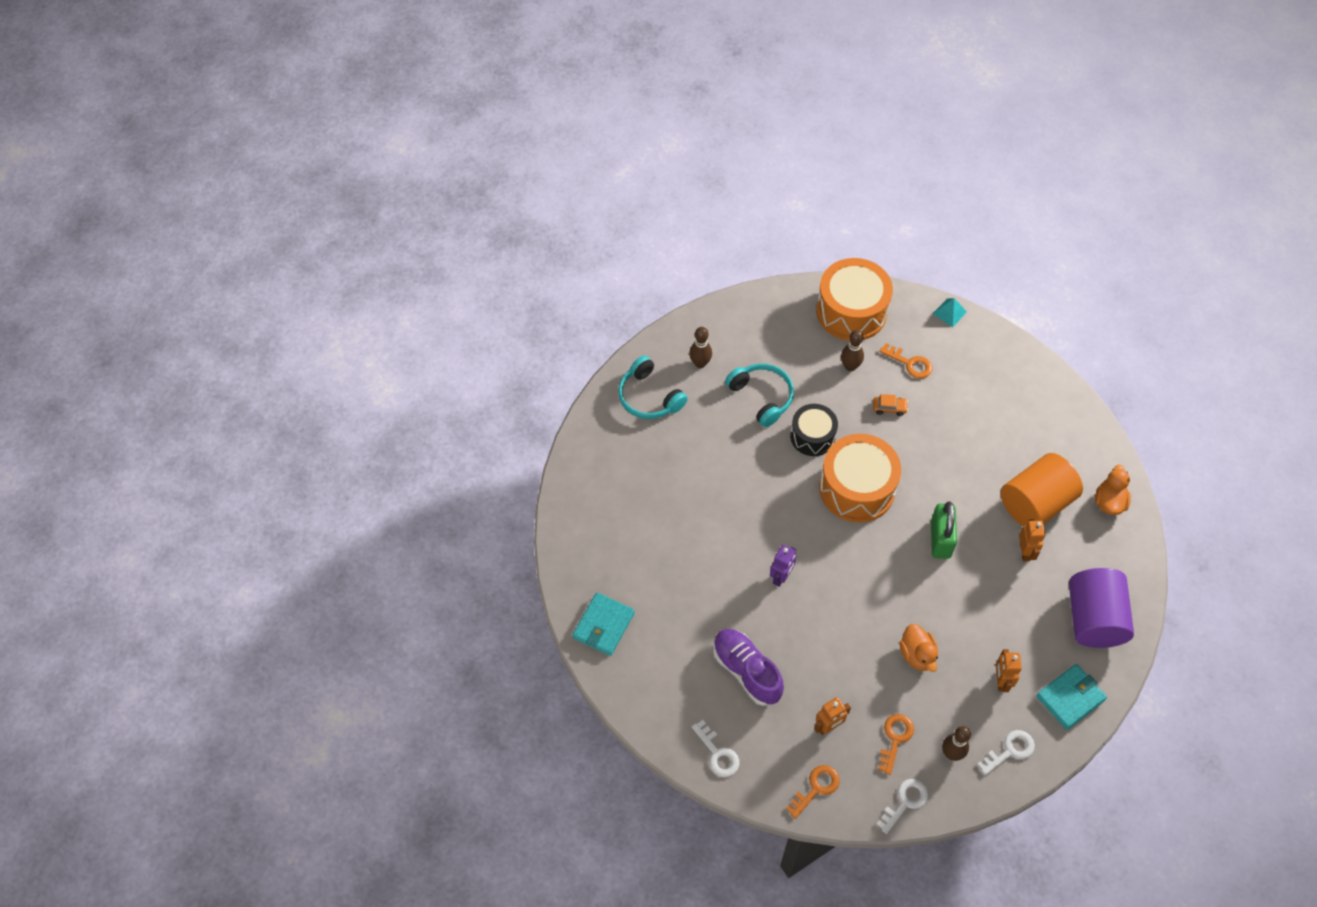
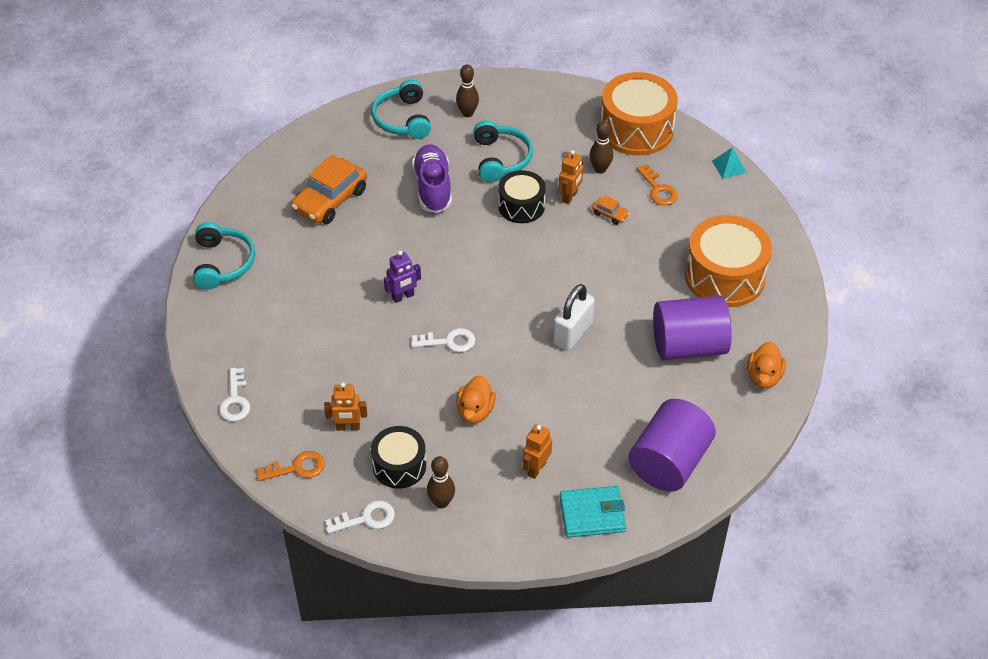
camera: 30 degrees right, 10 degrees down
(603, 625) = (222, 263): turquoise wallet -> turquoise headphones
(648, 512) = (330, 200): none -> orange car
(746, 671) = (313, 352): purple shoe -> purple shoe (433, 188)
(857, 488) = (528, 261): orange drum -> orange drum (724, 276)
(895, 739) = (399, 465): orange key -> black drum
(940, 539) = (572, 333): green padlock -> white padlock
(1010, 751) = (498, 527): white key -> white key (448, 342)
(1025, 552) = (646, 379): orange robot -> orange robot (570, 197)
(1035, 503) = (688, 346): orange cylinder -> purple cylinder
(1109, 502) = (763, 377): orange duck -> orange duck turned 150 degrees clockwise

